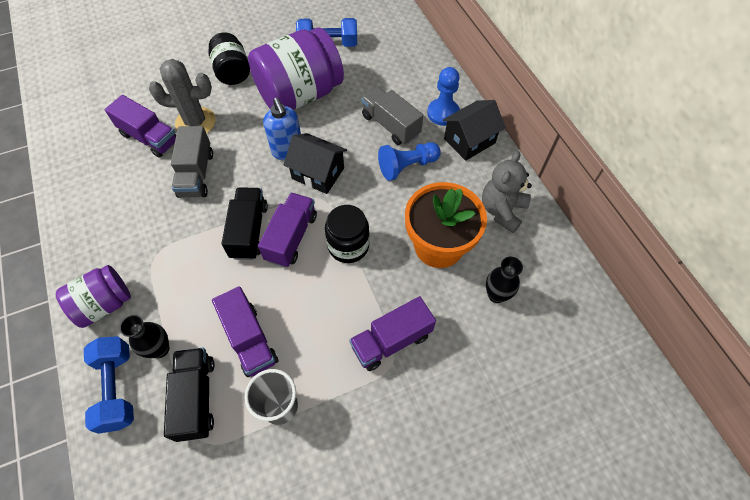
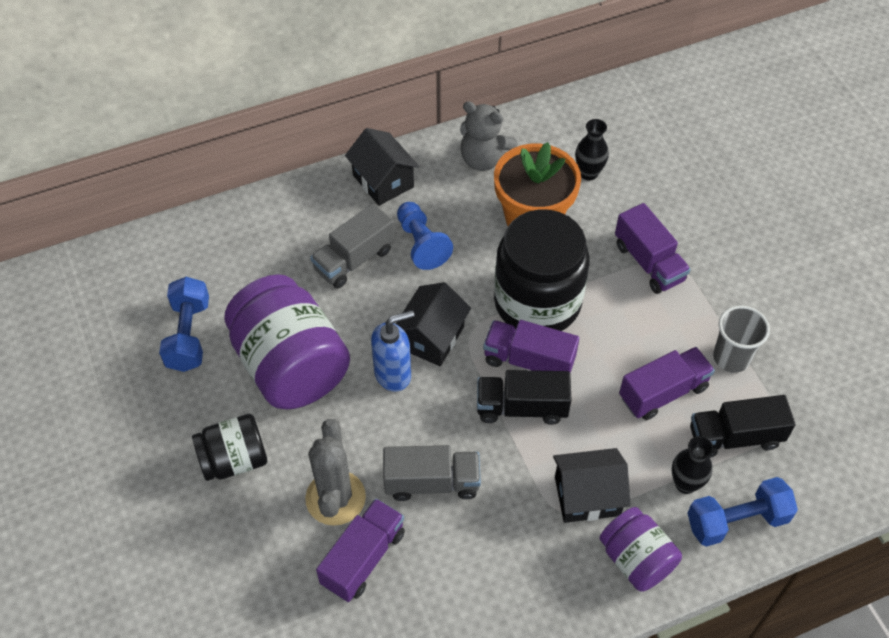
camera: 90 degrees left, 5 degrees down
(165, 273) = (587, 496): none -> black house
(348, 246) = (537, 302): black jar -> black jar, size x1.79
(443, 113) = (336, 204): blue pawn -> none

